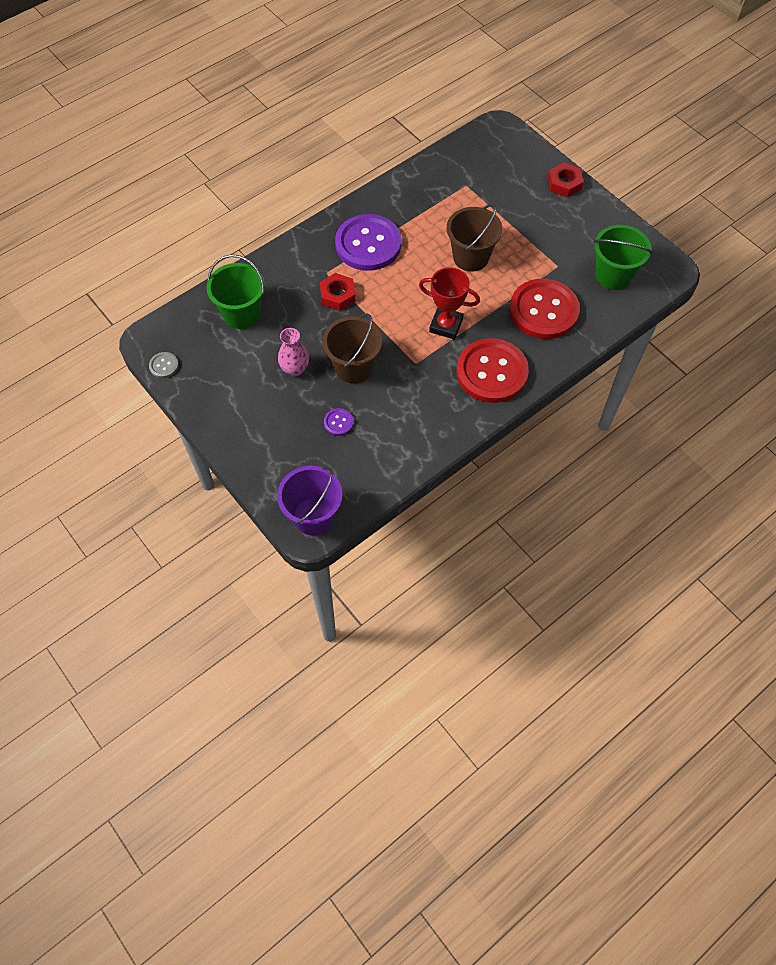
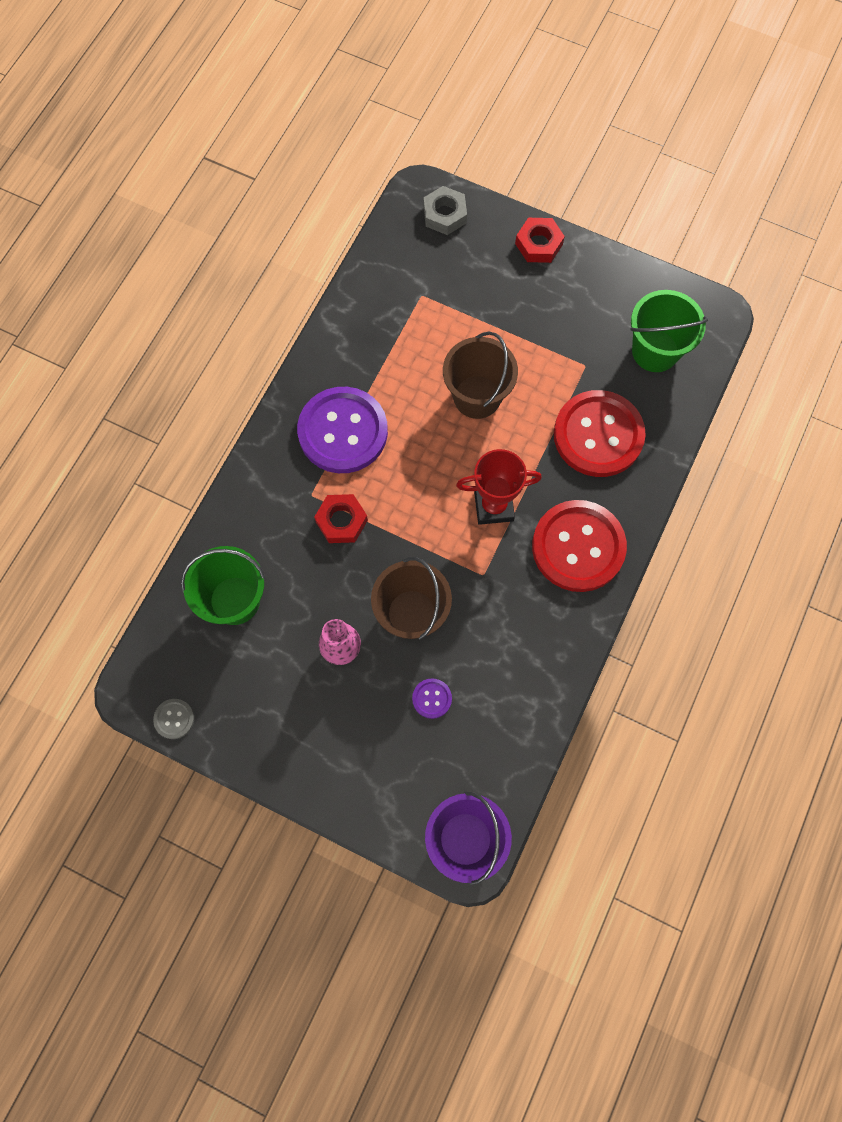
camera: 25 degrees left, 10 degrees up
(508, 145) = (444, 214): none -> grey nut

